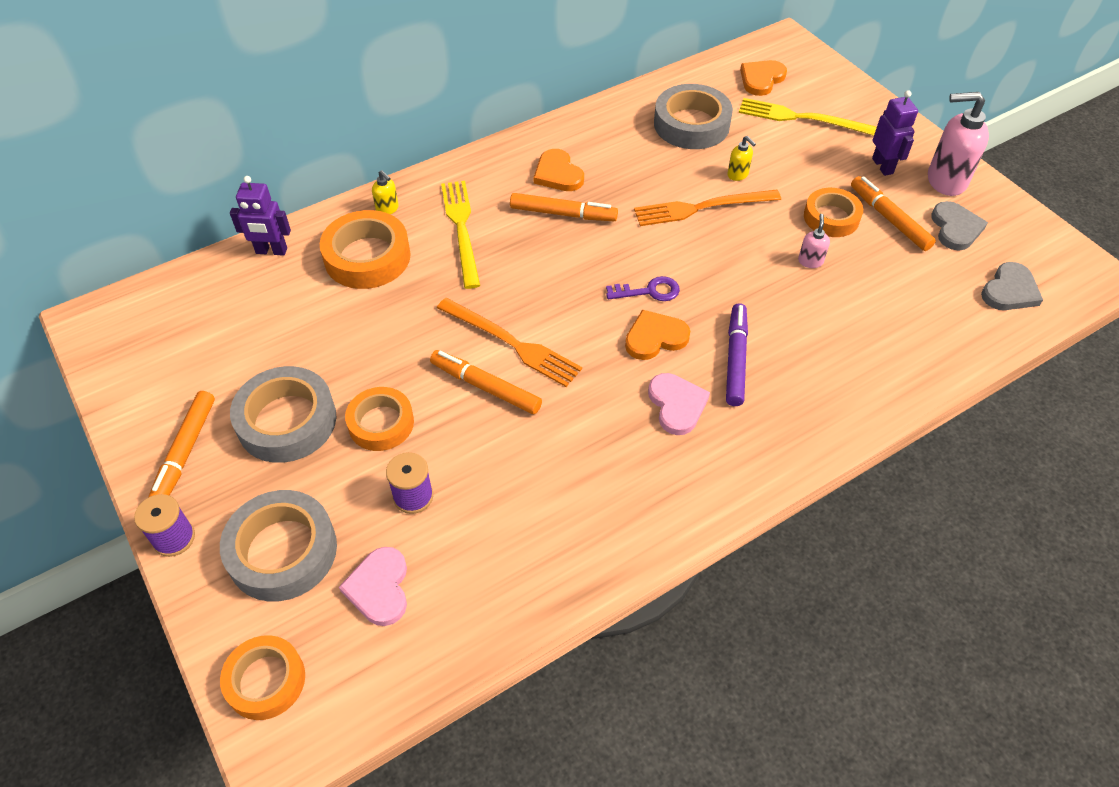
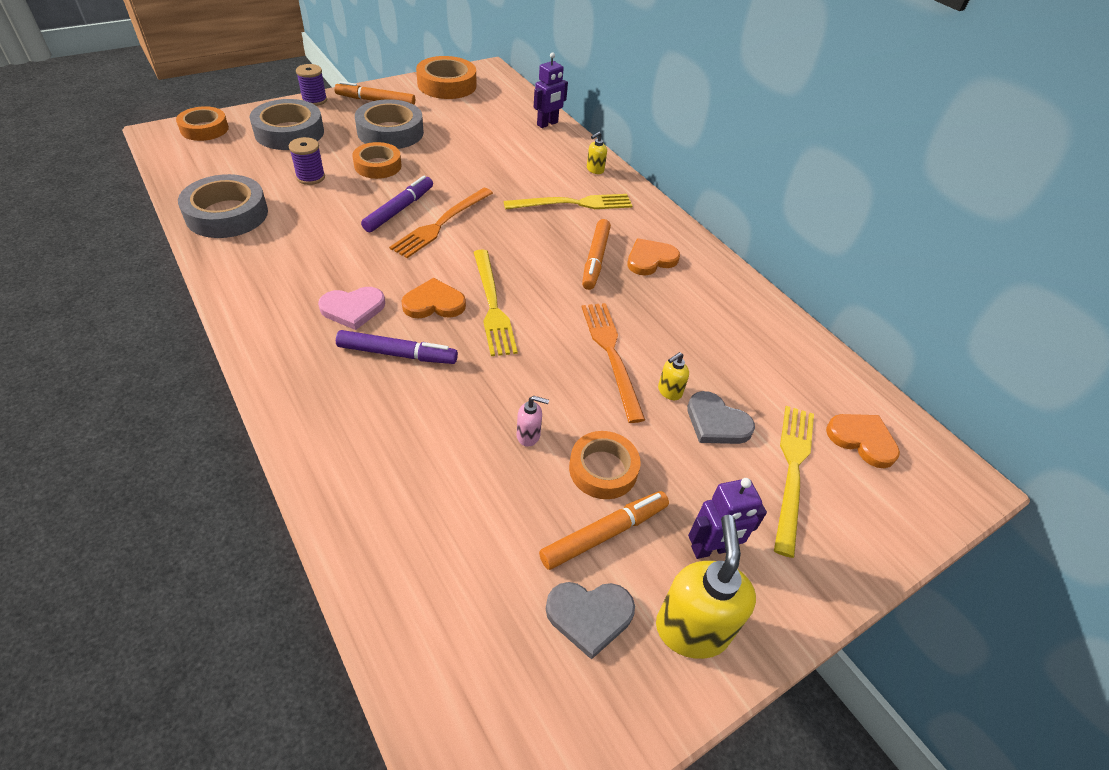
camera: 85 degrees right, 5 degrees down
(271, 251) = (547, 124): purple robot -> purple robot turned 135 degrees counterclockwise
(367, 257) = (541, 161): orange tape -> orange tape (447, 85)
(379, 588) = (245, 164): pink heart -> none
(486, 387) = (399, 210): orange marker -> purple marker
(649, 291) = (492, 305): purple key -> yellow fork
(655, 337) = (434, 303): orange heart -> orange heart turned 75 degrees counterclockwise
(691, 124) = (750, 362): grey tape -> grey tape (227, 214)
(945, 181) = (692, 629): pink soap dispenser -> yellow soap dispenser
(1009, 291) = (463, 658): grey heart -> grey heart (716, 422)

